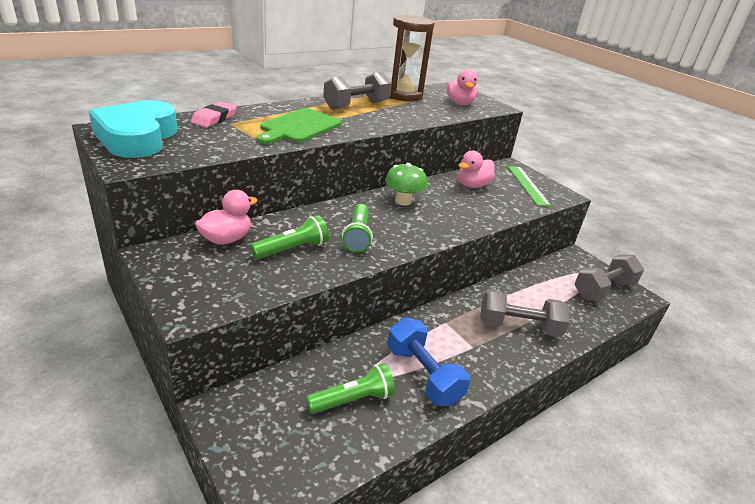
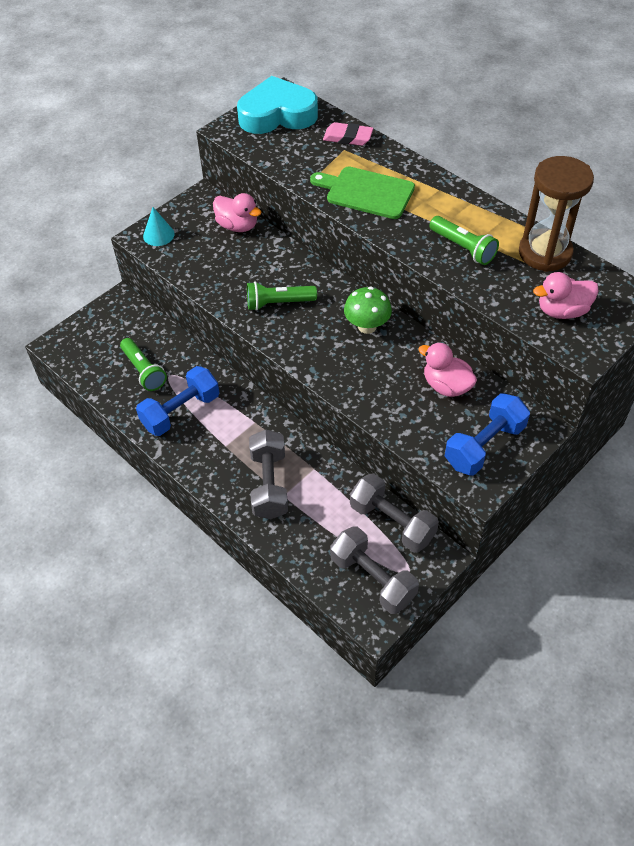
camera: 85 degrees right, 20 degrees up
(196, 297) = (158, 235): none -> turquoise cone
(292, 249) = (239, 266): green flashlight -> green flashlight (463, 248)
(356, 105) = (467, 219): grey dumbbell -> grey dumbbell (392, 522)
(527, 185) = (484, 445): green ruler -> blue dumbbell

